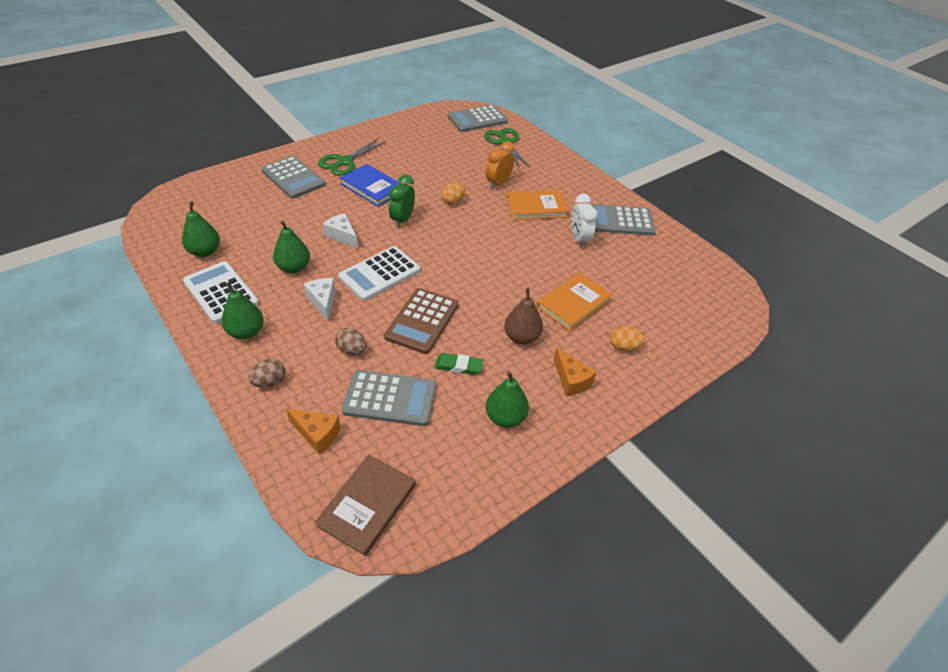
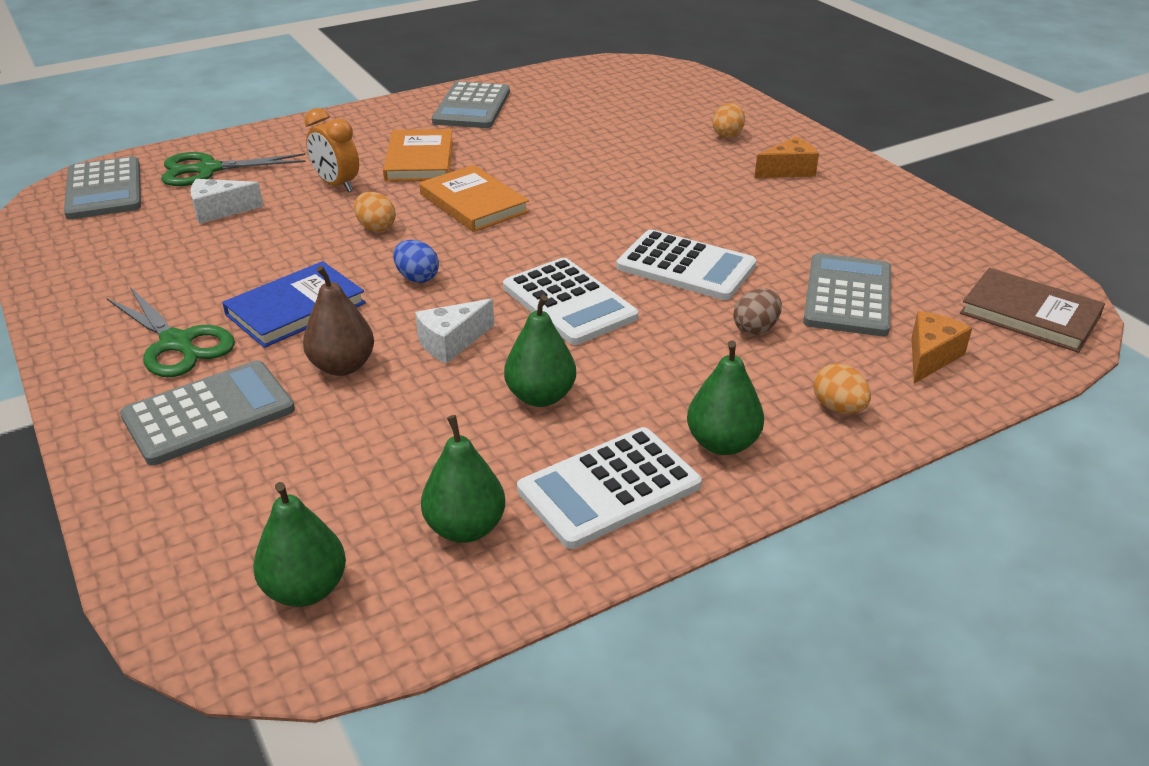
camera: 80 degrees left, 10 degrees down
(269, 382) = (838, 408): brown egg -> orange egg
(323, 302) = (640, 360): white cheese -> white cheese (220, 211)
(402, 220) = (417, 278): green clock -> blue egg
(422, 321) = (686, 266): brown calculator -> white calculator
(458, 366) = (776, 242): green eraser -> none
(505, 417) = (859, 216): green pear -> green pear (305, 589)
(521, 337) = (715, 195): brown pear -> brown pear (342, 366)
(573, 304) = (648, 155): orange book -> orange book (473, 203)
(579, 239) = (508, 138): white clock -> none

